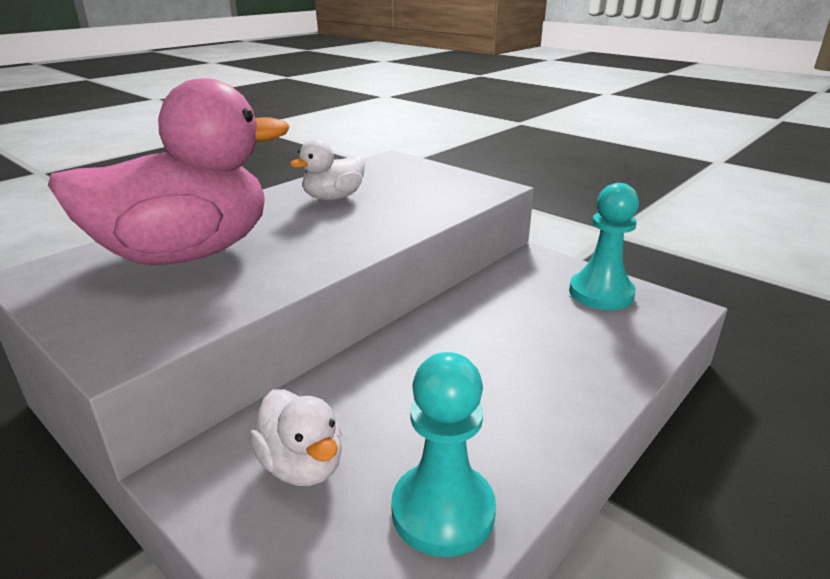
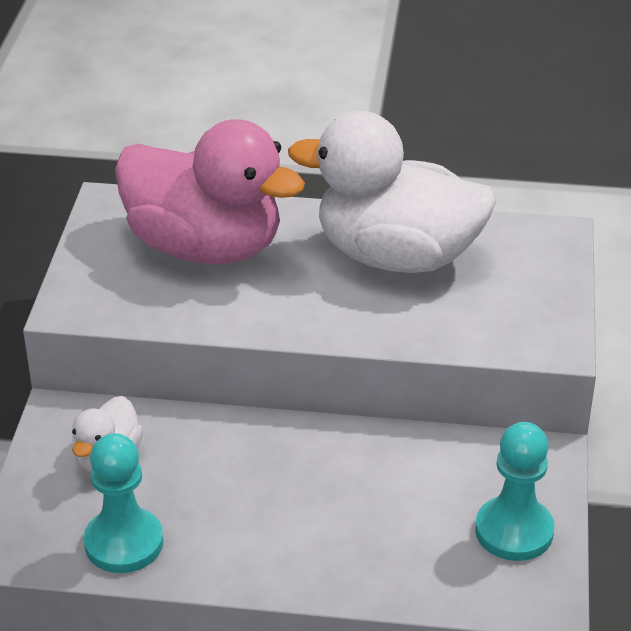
camera: 55 degrees right, 10 degrees up
(333, 198) = (397, 256): white duck -> white duck, size x2.17

